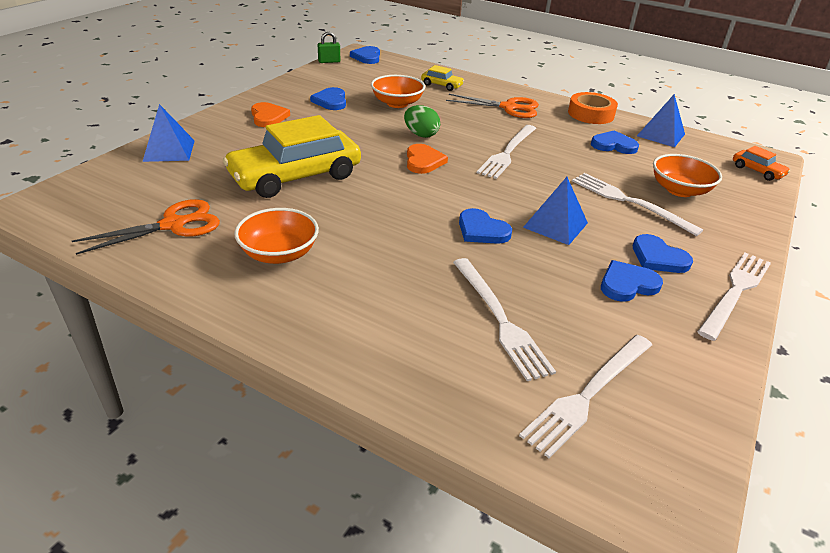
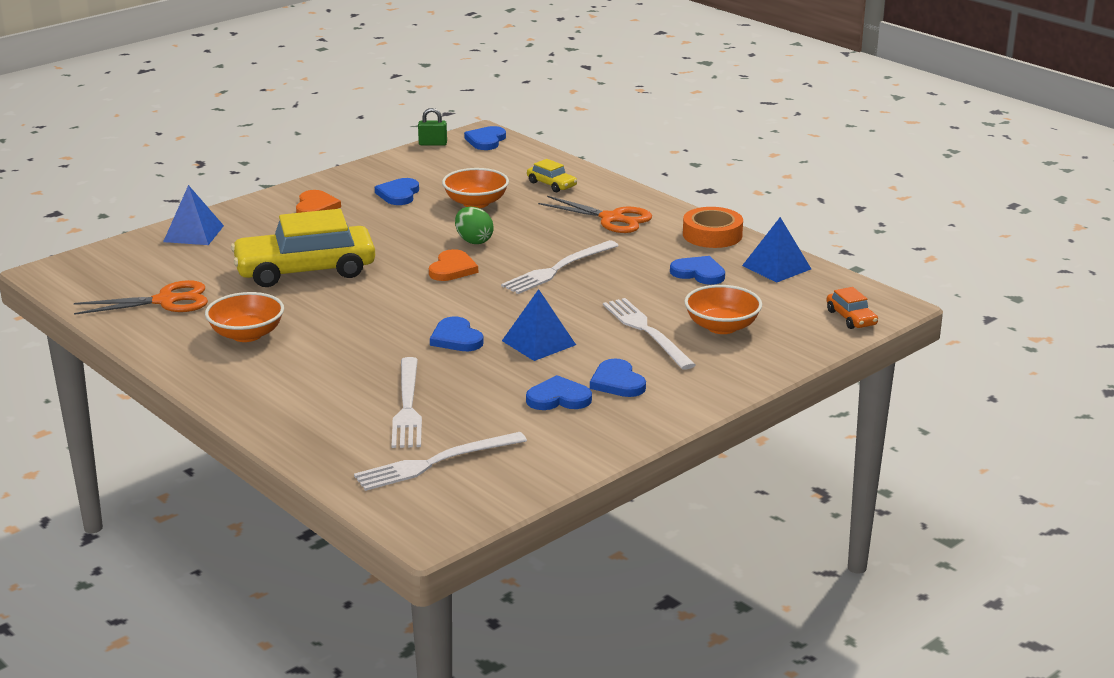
camera: 20 degrees right, 10 degrees down
(735, 292) = (664, 418): white fork -> none

